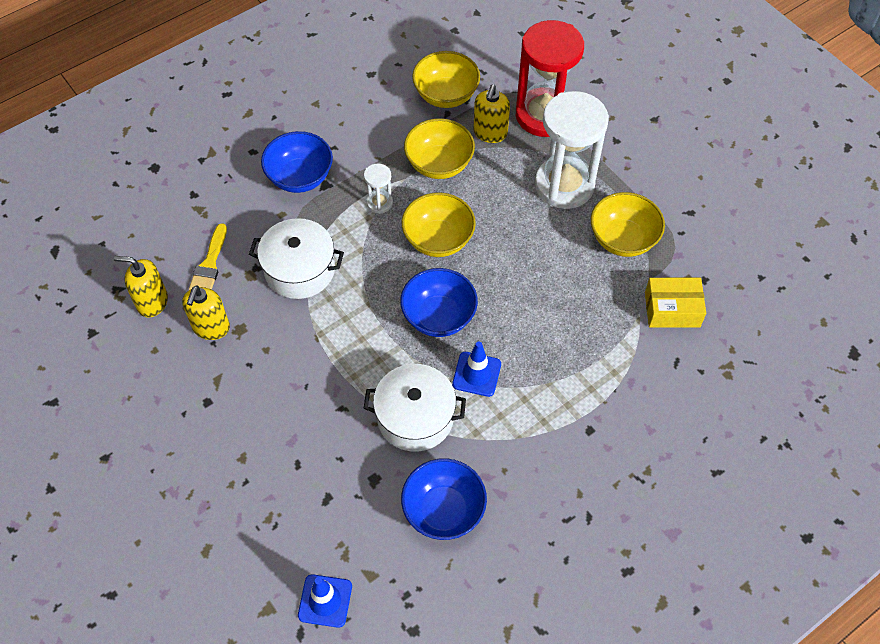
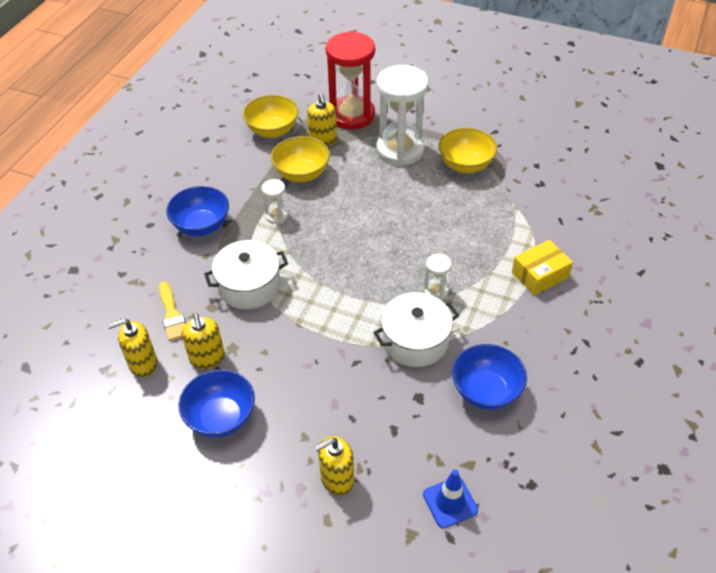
camera: 30 degrees left, 10 degrees down
(242, 516) = (337, 479): none -> yellow soap dispenser
(438, 240) = (339, 220): yellow bowl -> none
(439, 317) = (379, 268): blue bowl -> blue bowl (221, 417)
(476, 374) = (436, 291): blue traffic cone -> white hourglass
(672, 309) = (531, 191): yellow box -> yellow box (539, 275)

